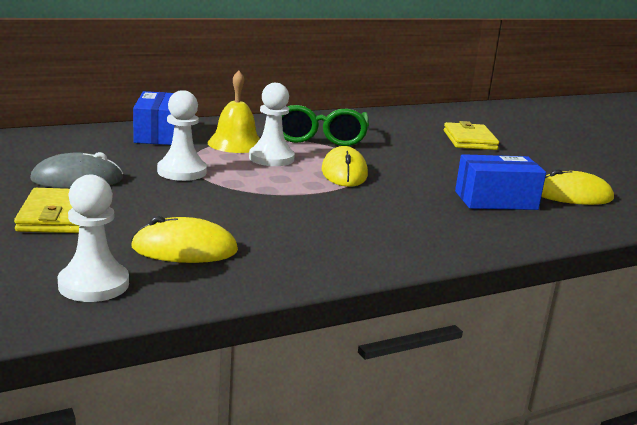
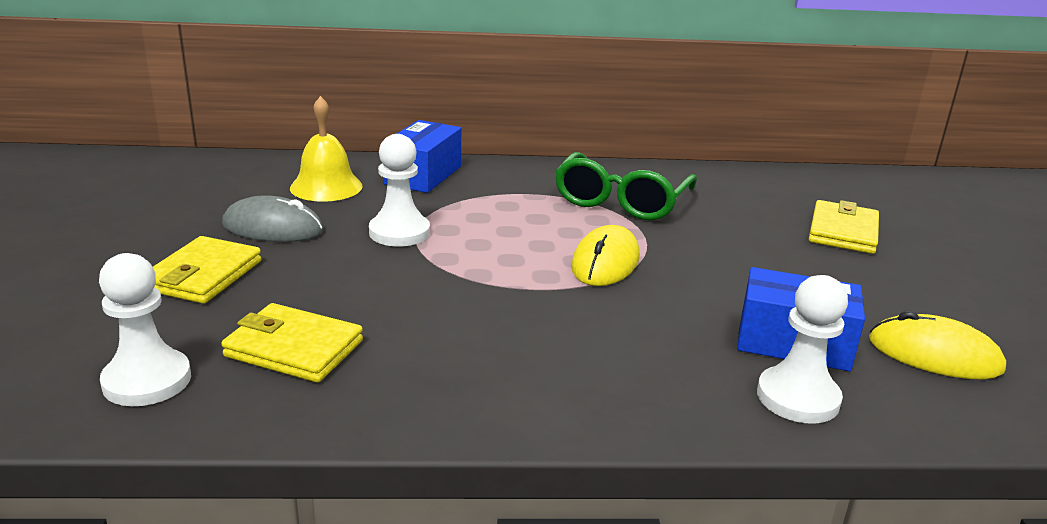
camera: 25 degrees right, 5 degrees up
(184, 249) = (294, 348): yellow mouse -> yellow wallet
(235, 143) = (503, 199): yellow bell -> yellow bell (326, 187)
(271, 158) = (528, 227): white pawn -> white pawn (798, 398)

